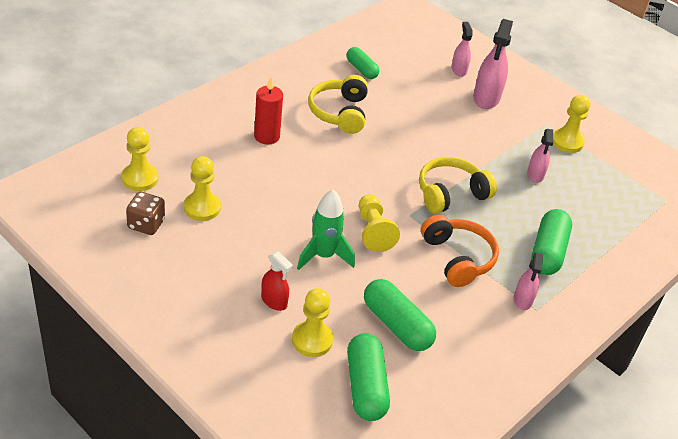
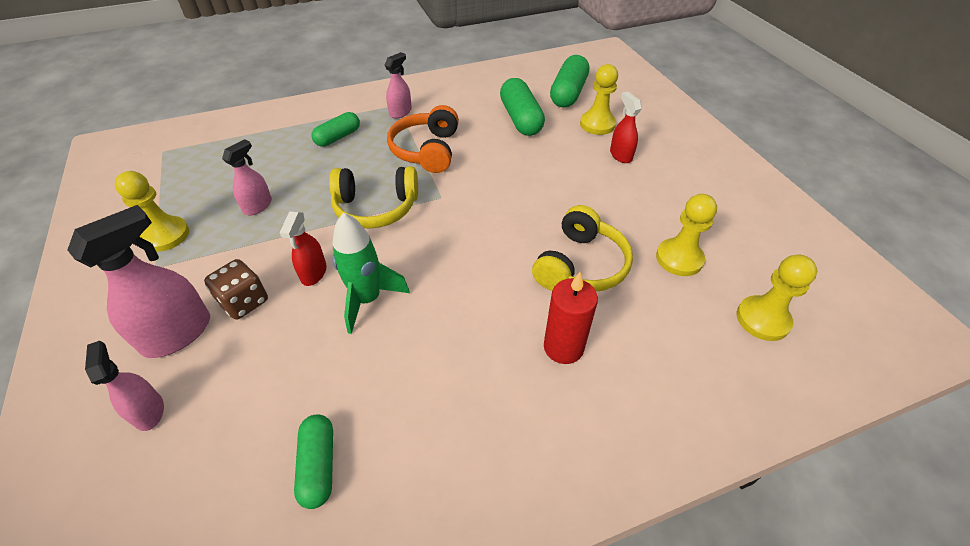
camera: 150 degrees left, 5 degrees up
(146, 224) = (749, 254): brown dice -> brown dice (244, 302)
(323, 256) = (557, 179): green rocket -> green rocket (368, 299)
(339, 112) = (427, 365): yellow headphones -> yellow headphones (580, 265)
(373, 231) = (492, 190): yellow pawn -> none
(447, 142) = (313, 273): none -> red spray bottle
(459, 70) = (149, 411): pink spray bottle -> pink spray bottle turned 135 degrees clockwise
(548, 252) = (338, 137): green capsule -> green capsule, size x0.64

